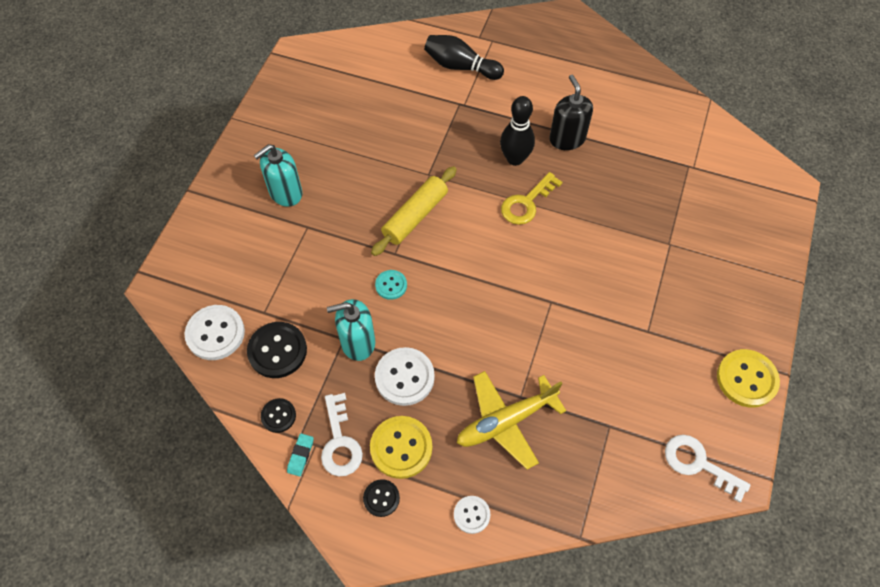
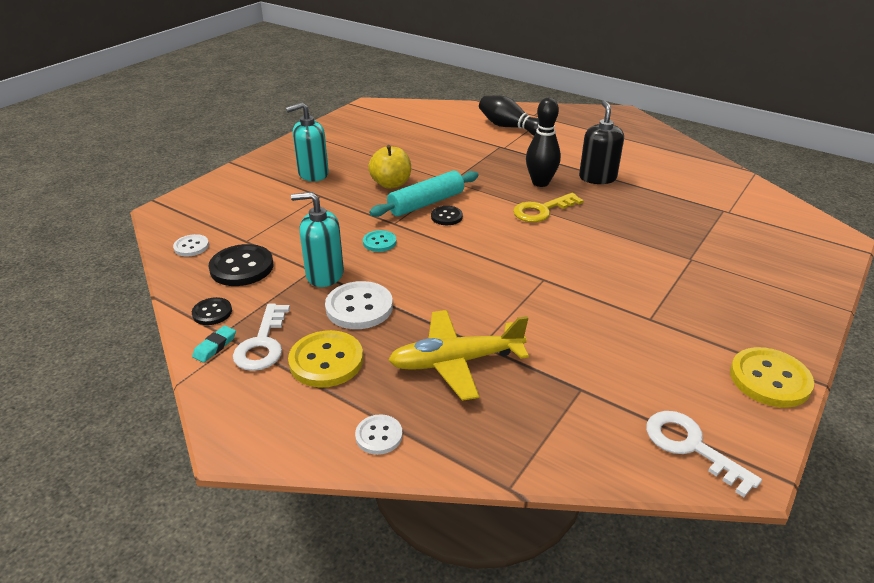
camera: 15 degrees right, 25 degrees down
(215, 333) = (191, 246): white button -> white button, size x0.57
(370, 192) = (391, 184): none -> yellow apple
(381, 498) = (281, 399): black button -> black button (446, 217)
(415, 216) = (426, 203): yellow rolling pin -> turquoise rolling pin

